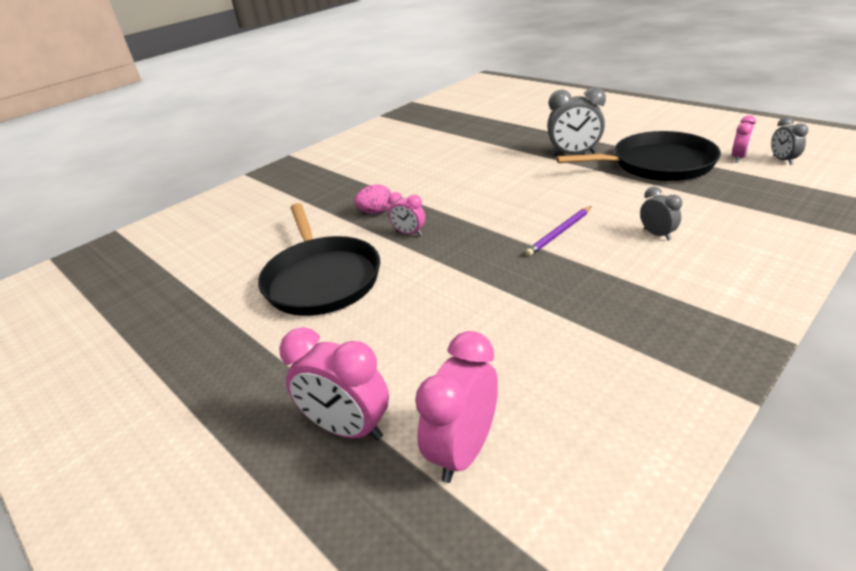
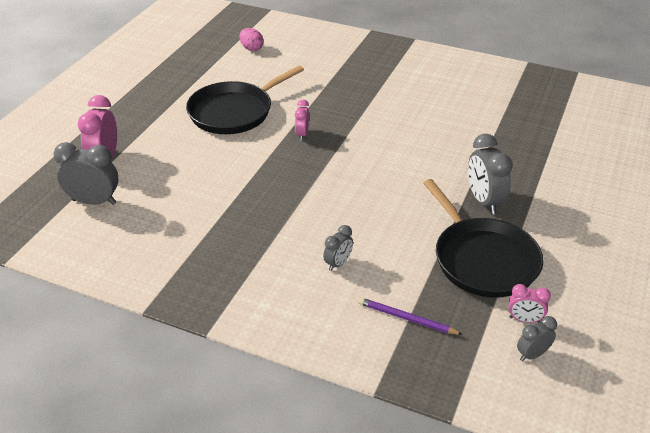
camera: 65 degrees right, 5 degrees up
(376, 212) = (329, 111): pink egg -> pink egg (251, 48)
(463, 450) = (94, 202): pink clock -> grey clock
(559, 233) = (324, 209): purple pencil -> purple pencil (406, 318)

